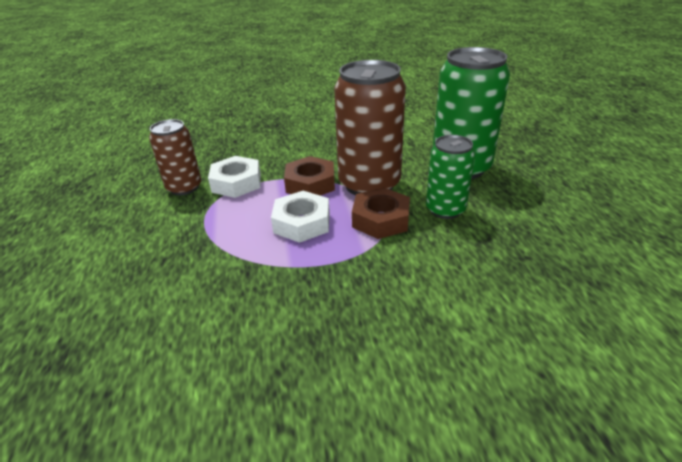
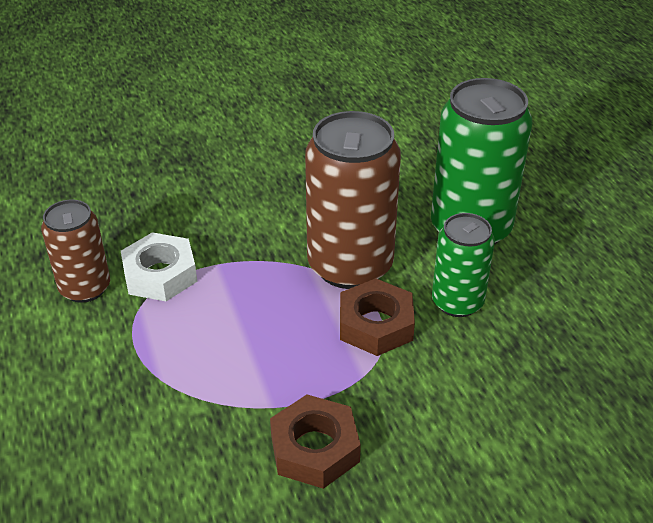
camera: 10 degrees left, 5 degrees up
(302, 223) = (271, 337): white nut -> none
(310, 184) = (267, 270): brown nut -> brown nut (315, 448)

